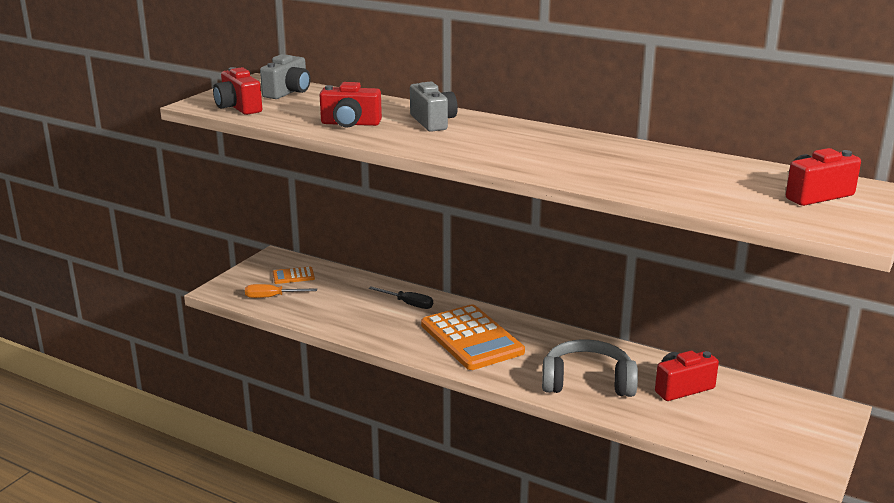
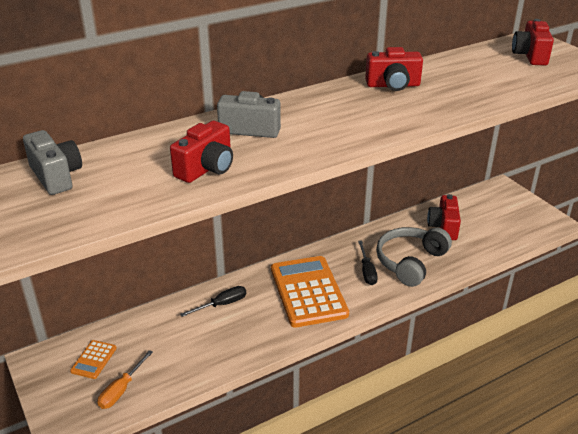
camera: 60 degrees left, 10 degrees up
(238, 107) = (65, 220): red camera -> red camera (393, 85)
(471, 338) = (308, 291): orange calculator -> orange calculator turned 105 degrees counterclockwise
(539, 360) = (367, 271): none -> black screwdriver

